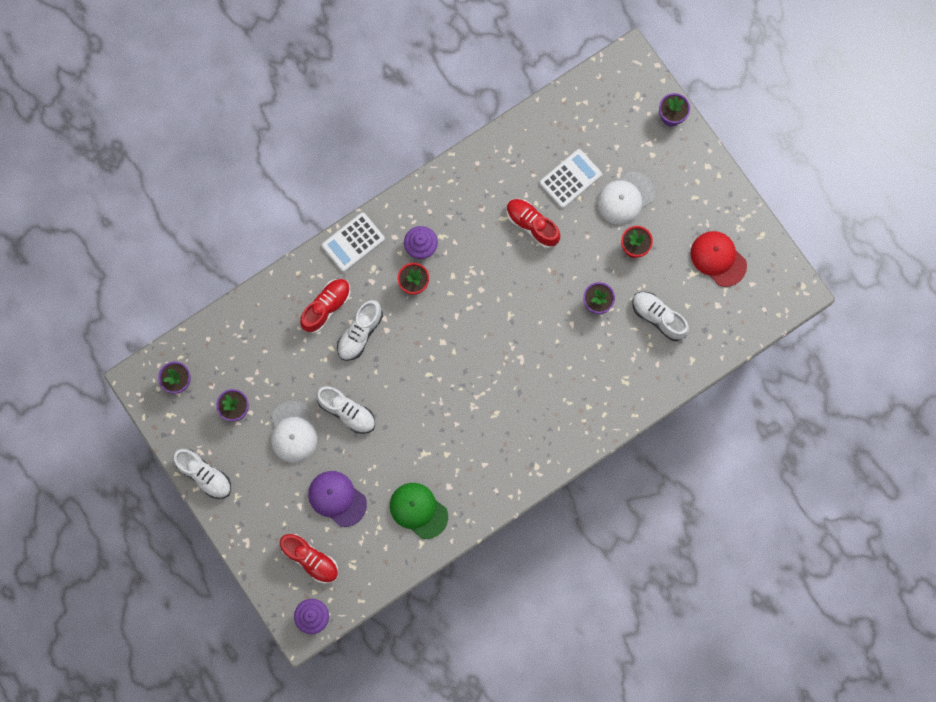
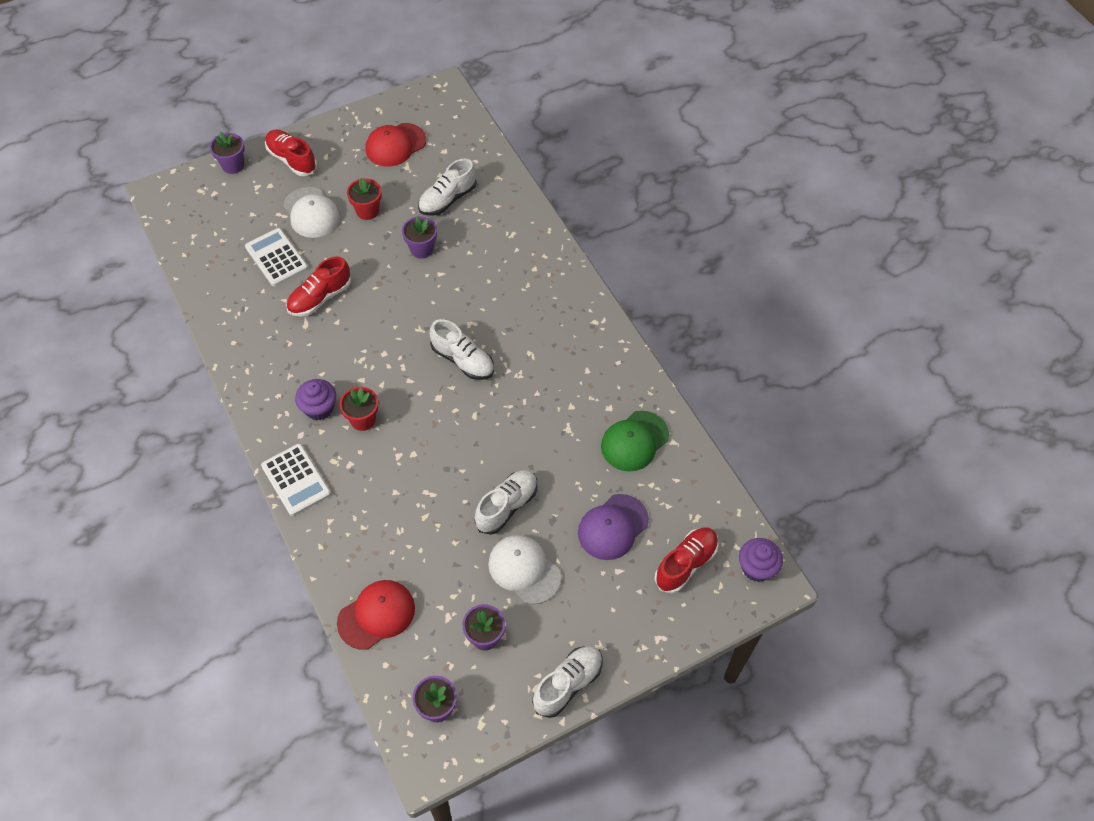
camera: 85 degrees left, 20 degrees down
(246, 325) = (376, 615): none -> red cap
(293, 432) = (524, 570): white cap -> white cap turned 135 degrees counterclockwise
(326, 307) = (371, 517): red shoe -> red shoe (292, 159)
(360, 333) = (412, 483): white shoe -> white shoe (463, 360)

